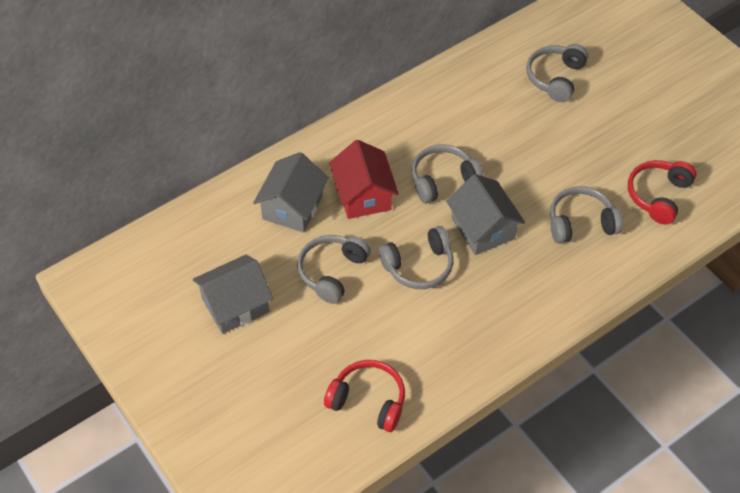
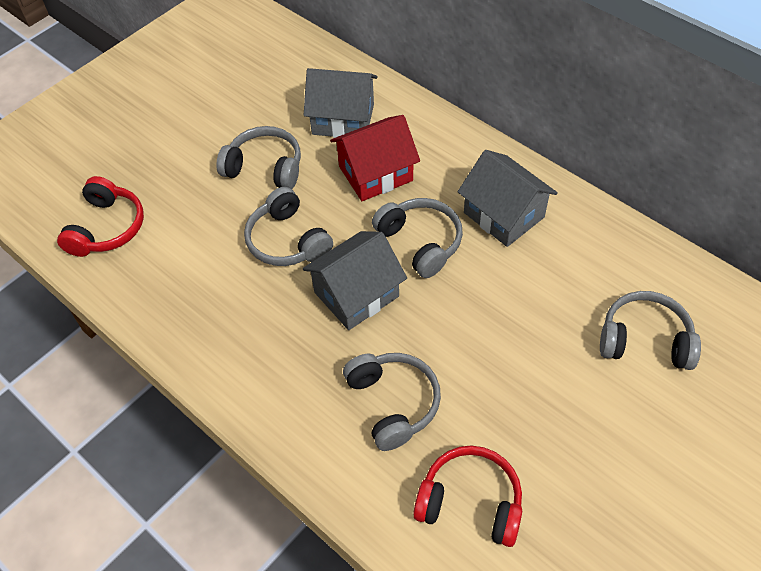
camera: 80 degrees right, 0 degrees up
(235, 305) = (211, 103): grey house -> grey house (503, 215)

